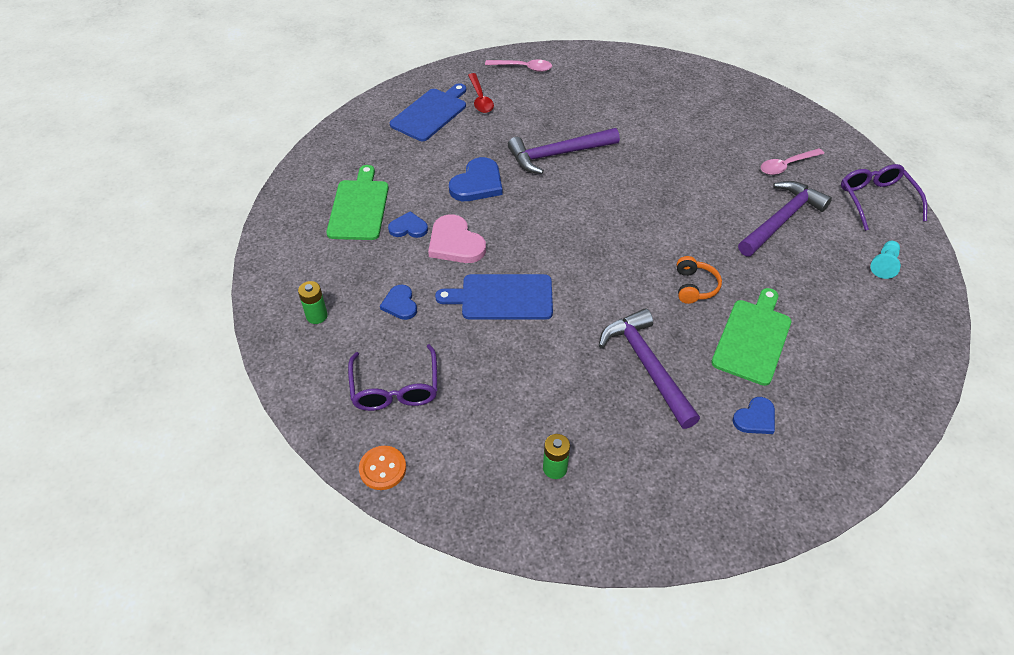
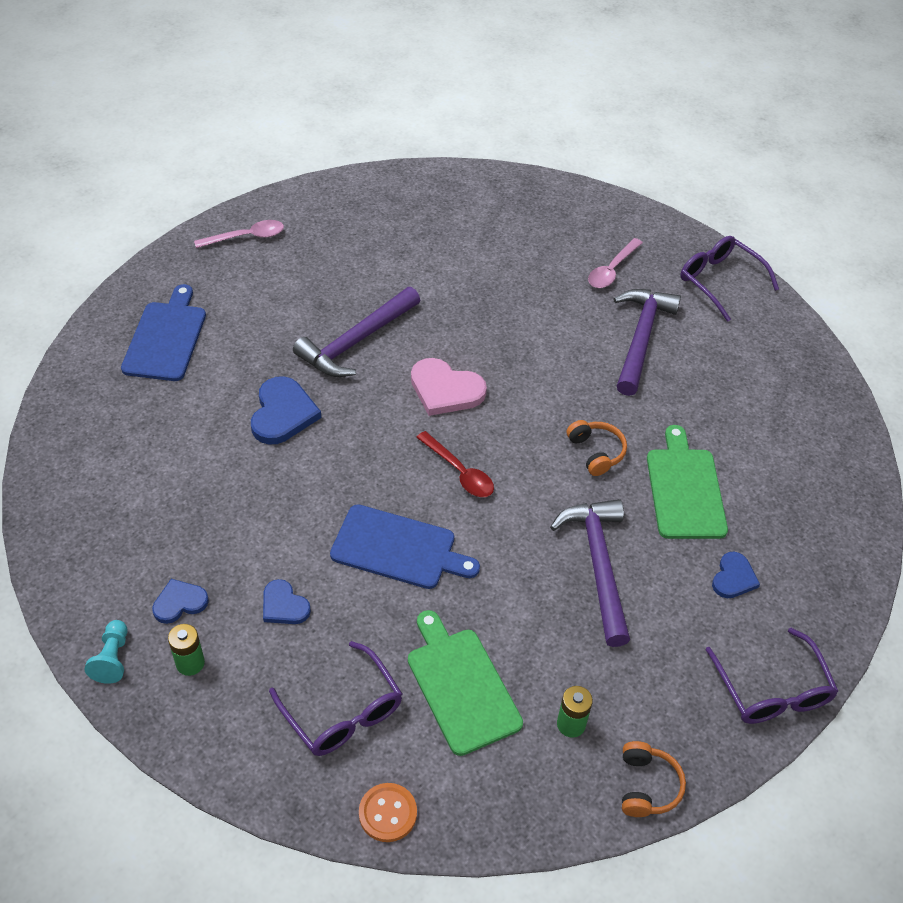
camera: 30 degrees left, 0 degrees up
(359, 207) = (153, 499): green cutting board -> green cutting board (461, 686)
(408, 227) = (233, 503): blue heart -> blue heart (179, 602)
(455, 243) = (302, 501): pink heart -> pink heart (445, 390)
(480, 99) = (218, 297): red spoon -> red spoon (460, 472)
(502, 297) = (398, 548): blue cutting board -> blue cutting board turned 135 degrees counterclockwise
(587, 539) = (647, 786): none -> orange headphones
(647, 365) = (598, 565): purple hammer -> purple hammer turned 45 degrees clockwise
(738, 515) = (772, 690): none -> purple glasses
(884, 265) = (764, 355): turquoise pawn -> turquoise pawn (112, 658)

